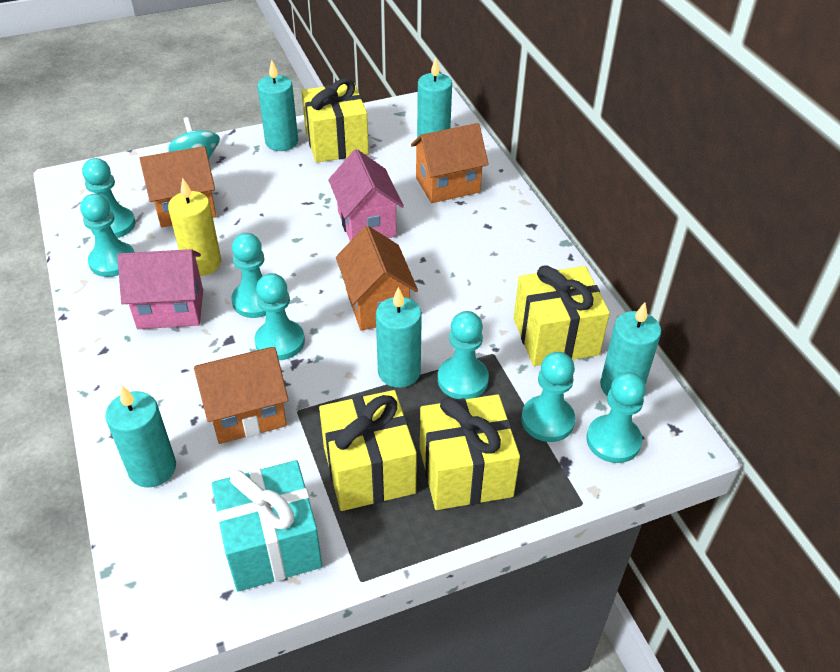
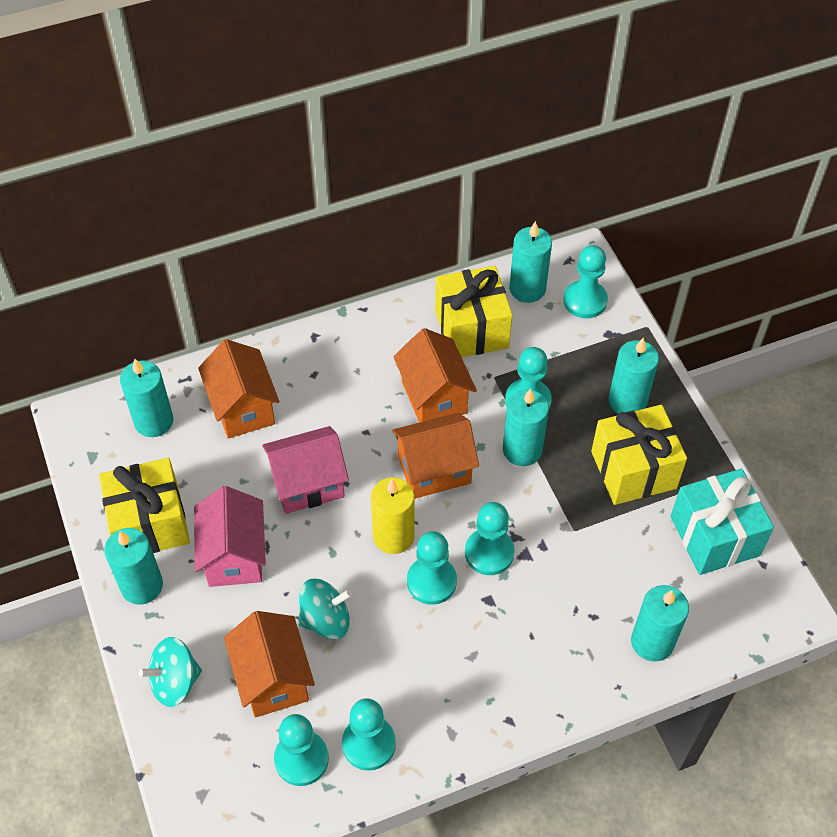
camera: 90 degrees left, 10 degrees up
(170, 309) = (447, 664): pink house -> pink house (234, 556)
(202, 263) = (373, 644): yellow candle -> yellow candle (393, 536)
(232, 236) = (326, 619): none -> turquoise spinning top
(247, 414) = (582, 571): orange house -> orange house (434, 397)
(465, 472) = (627, 401): yellow gift -> turquoise candle
(547, 420) = (568, 342): turquoise pawn -> none

